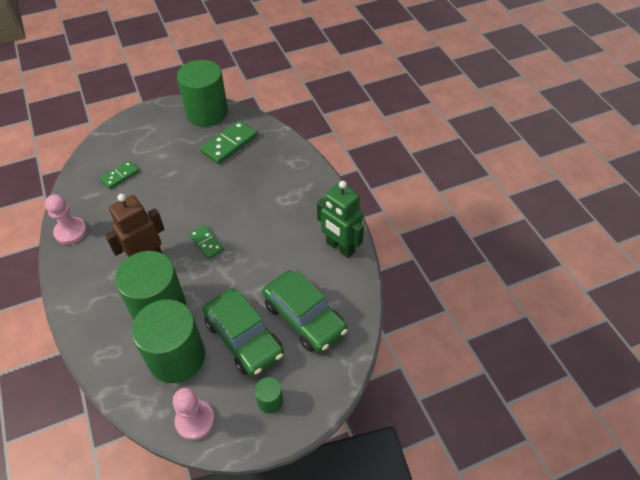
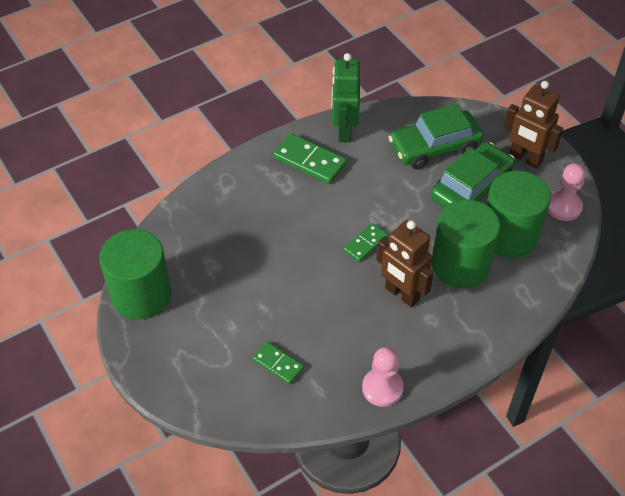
camera: 100 degrees left, 0 degrees up
(229, 144) = (202, 256): green domino -> green domino (310, 161)
(270, 401) = (525, 158): green cylinder -> brown robot
(304, 317) = (434, 147): green car -> green car turned 150 degrees counterclockwise
(340, 247) = (344, 131): green robot -> green robot turned 150 degrees clockwise

